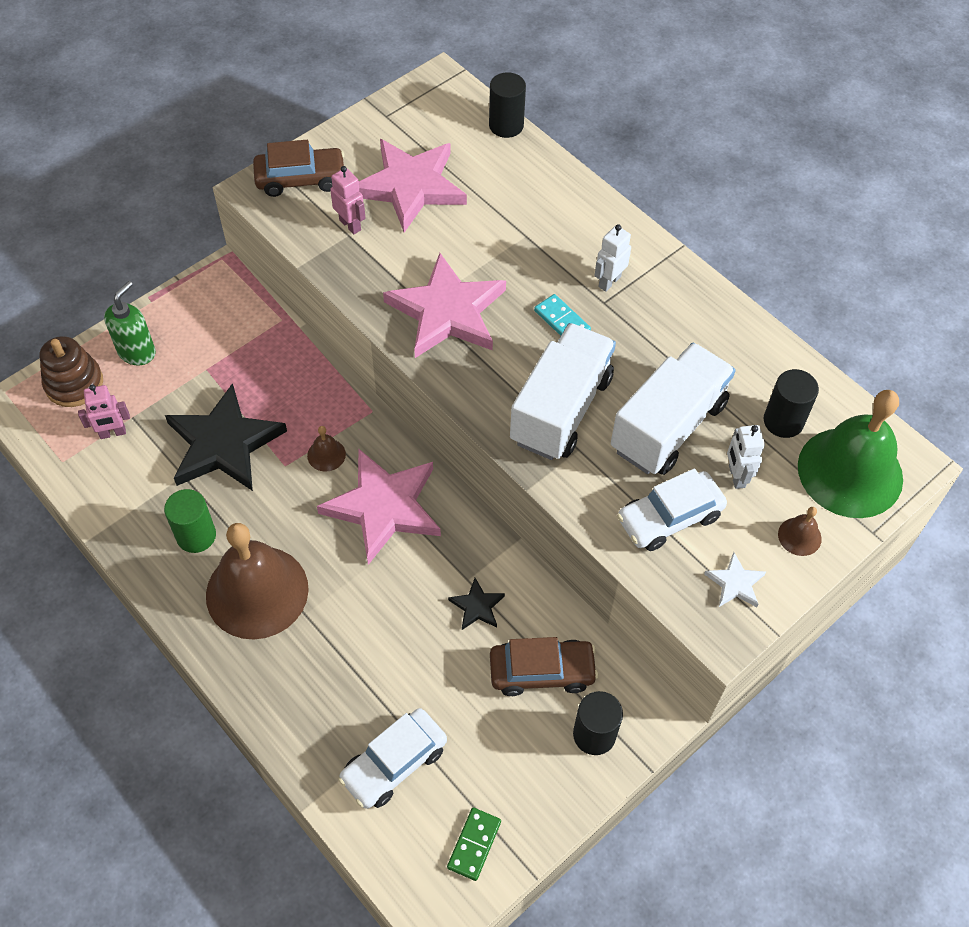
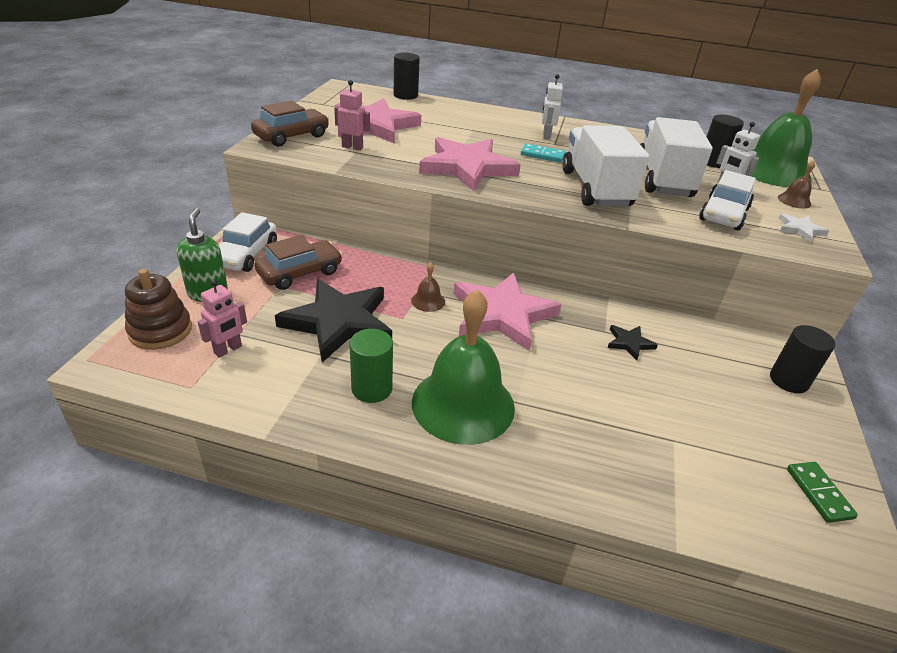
camera: 35 degrees left, 20 degrees down
(257, 592) = (463, 404): brown bell -> green bell
(394, 763) = (698, 469): white car -> white car (246, 255)
(542, 672) = (713, 361): brown car -> brown car (300, 273)

